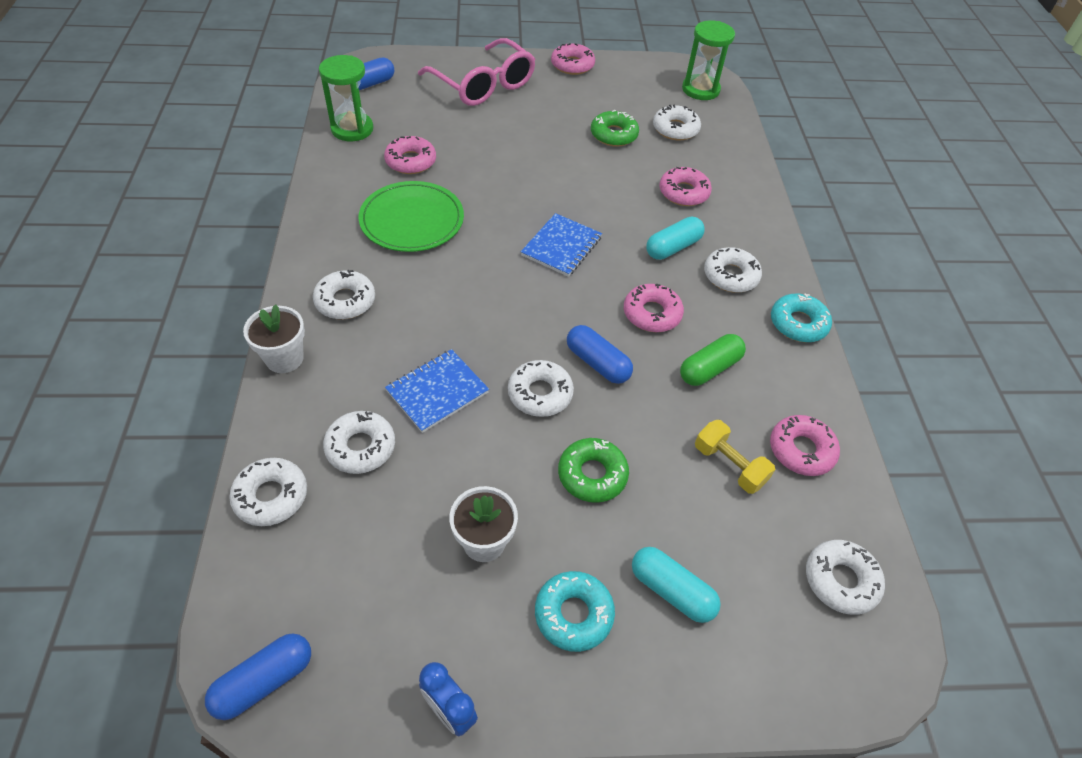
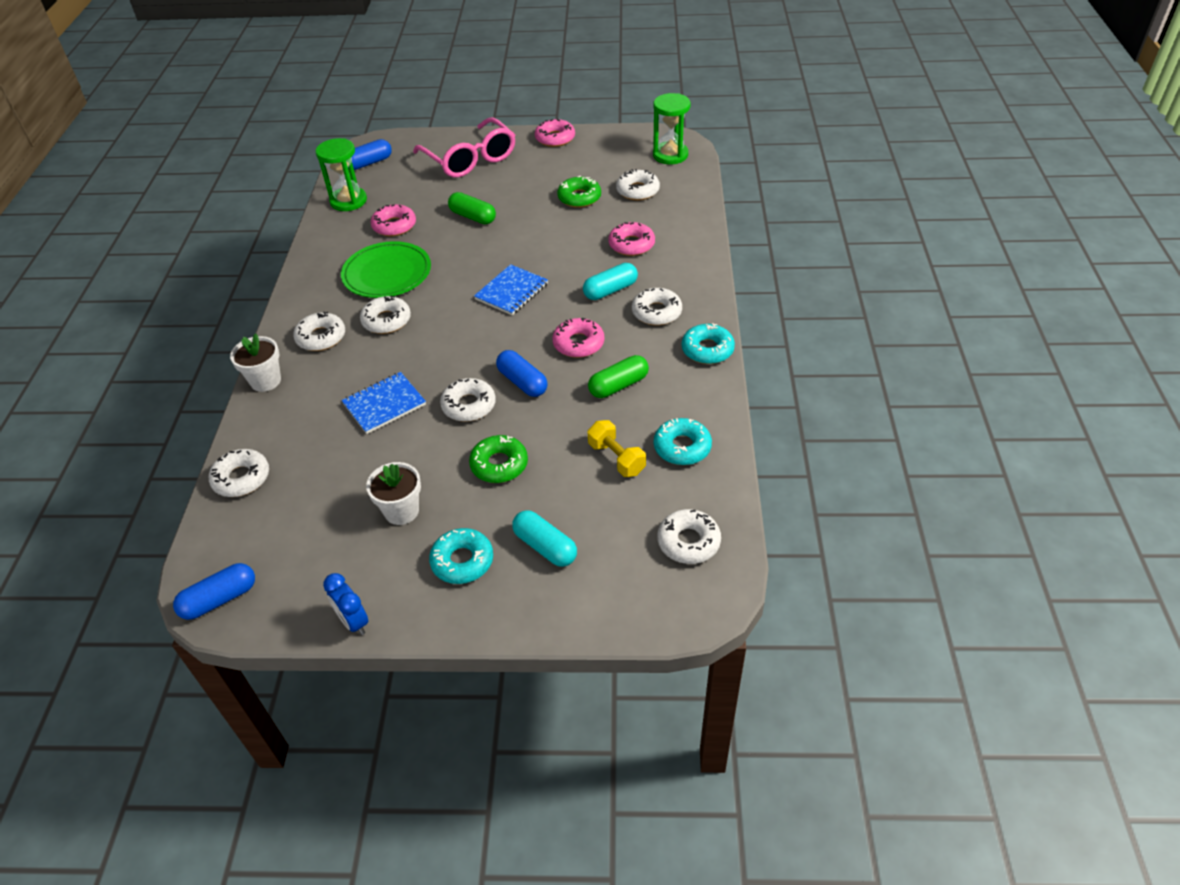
camera: 10 degrees right, 5 degrees down
(360, 447) = (316, 444): white donut -> white donut (386, 320)
(499, 153) = (473, 217): none -> green capsule
(801, 450) = (682, 447): pink donut -> turquoise donut

